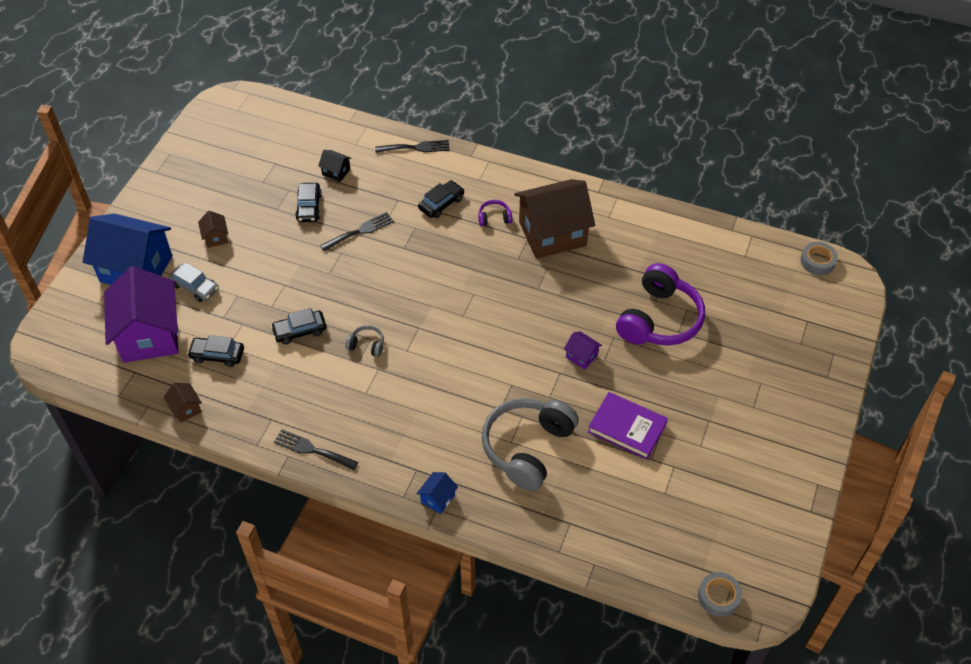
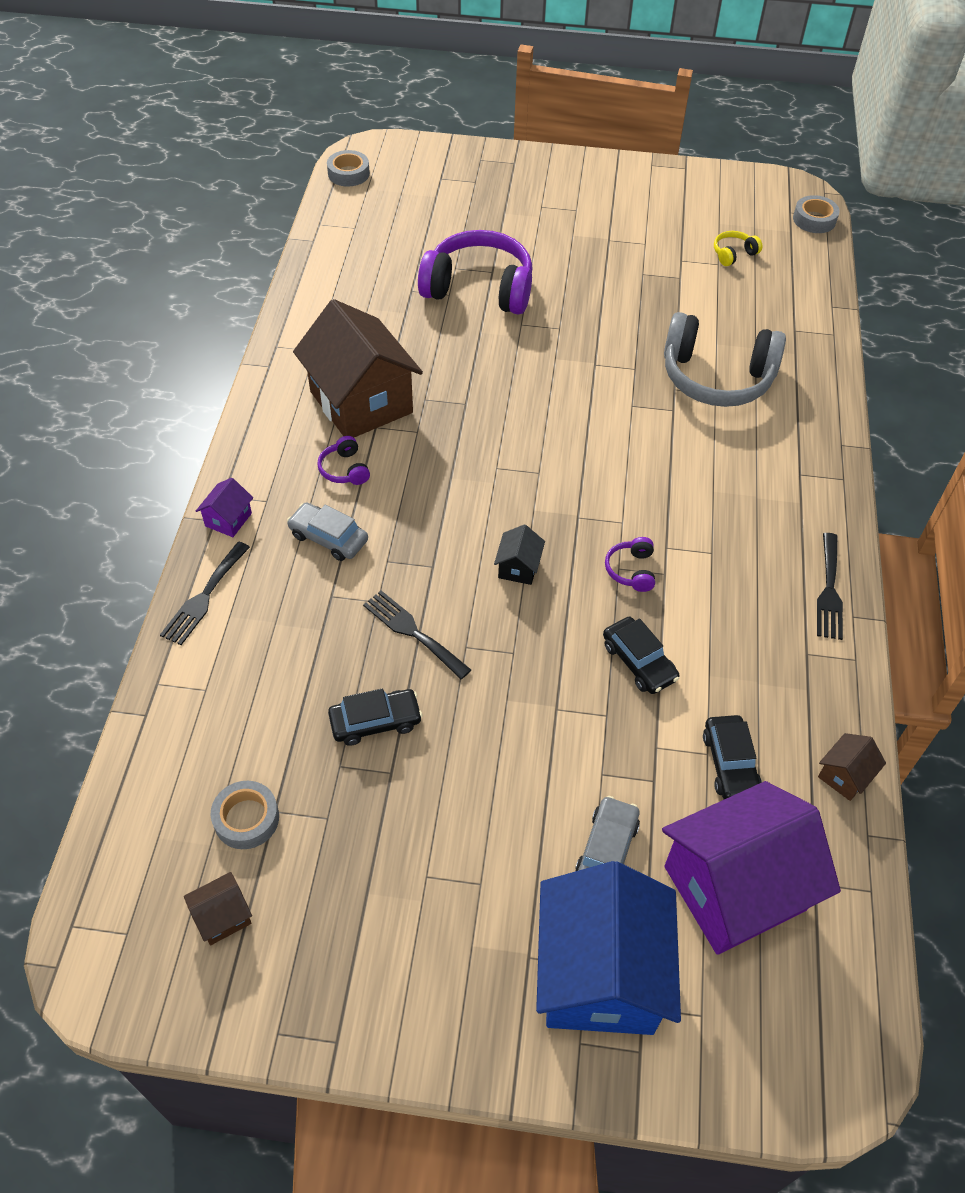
camera: 105 degrees left, 0 degrees up
(216, 237) = (484, 855): brown house -> brown house (222, 917)
(275, 153) = (246, 819): none -> grey tape
(336, 172) = (282, 702): black house -> black house (518, 567)
(366, 345) = (631, 570): grey headphones -> purple headphones
(416, 147) = (204, 597): black fork -> black fork turned 135 degrees counterclockwise
(437, 498) = (828, 446): blue house -> none
(441, 203) = (328, 538): black car -> grey car
(581, 356) = (562, 348): purple house -> purple house (228, 519)
(627, 428) = (649, 299): purple book -> none
(676, 510) = (733, 254): none -> yellow headphones

